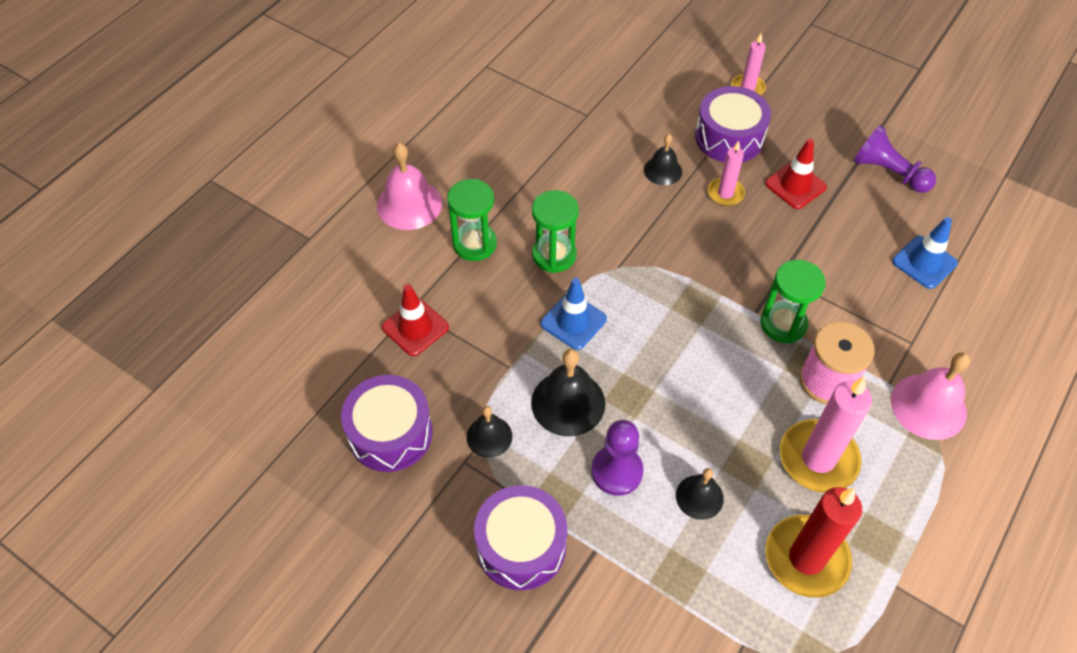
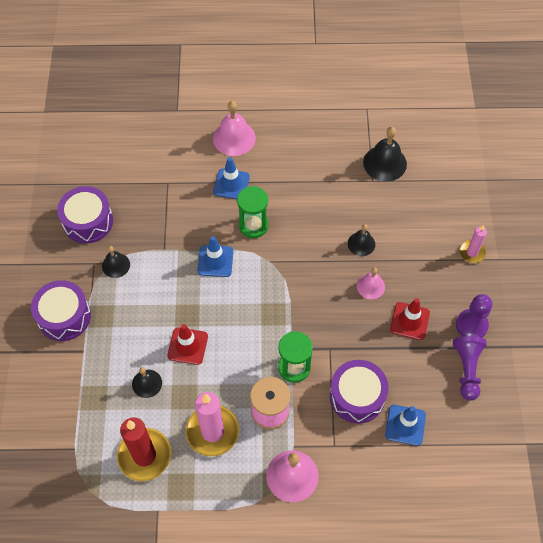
camera: 55 degrees right, 5 degrees up
(415, 327) = (157, 192): red traffic cone -> red traffic cone (187, 346)
(474, 244) = (231, 184): green hourglass -> blue traffic cone
(568, 403) = (161, 289): black bell -> black bell (385, 163)
(617, 471) = (135, 335): purple pawn -> purple pawn (471, 325)
(725, 193) = (370, 286): pink candle -> pink bell
(729, 137) = (419, 264): purple drum -> purple drum (357, 396)

